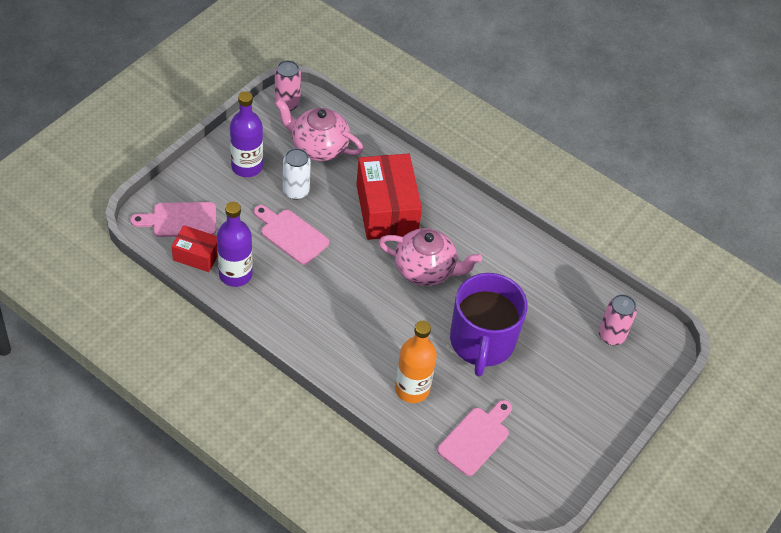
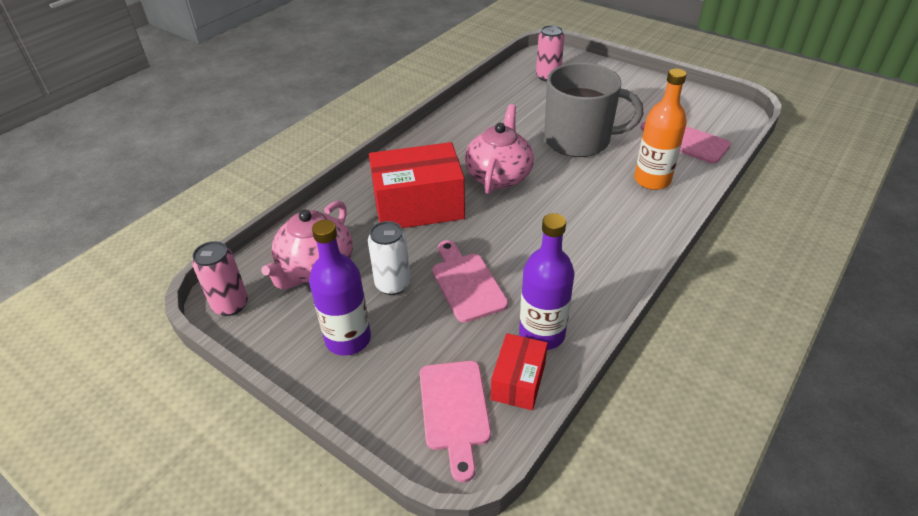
camera: 85 degrees left, 10 degrees down
(291, 235) = (466, 283): pink cutting board -> pink cutting board turned 120 degrees clockwise
(482, 342) = (579, 140): purple mug -> grey mug

